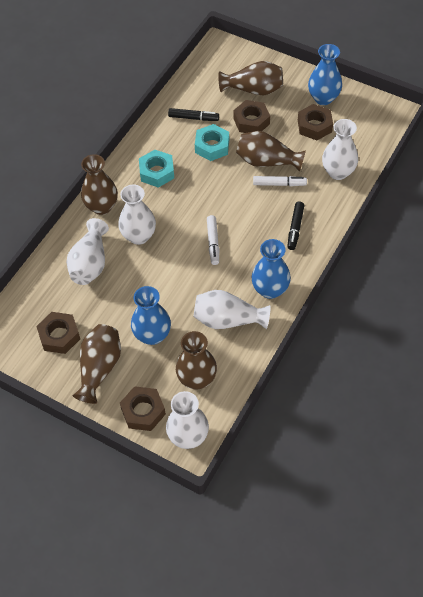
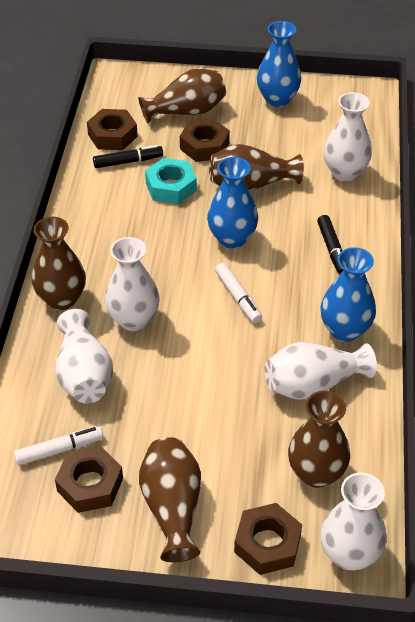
camera: 25 degrees left, 10 degrees down
(152, 335) = (223, 438): blue vase -> blue vase (232, 238)
(157, 172) = (115, 236): turquoise nut -> none
(279, 184) = (281, 205): white marker -> white marker (59, 450)
(314, 126) = (285, 131): brown nut -> brown nut (112, 135)

